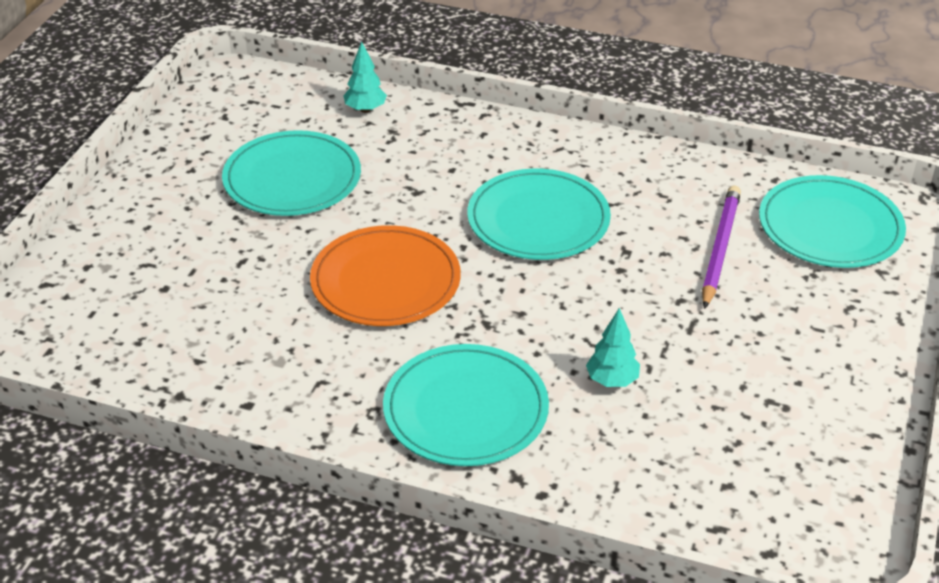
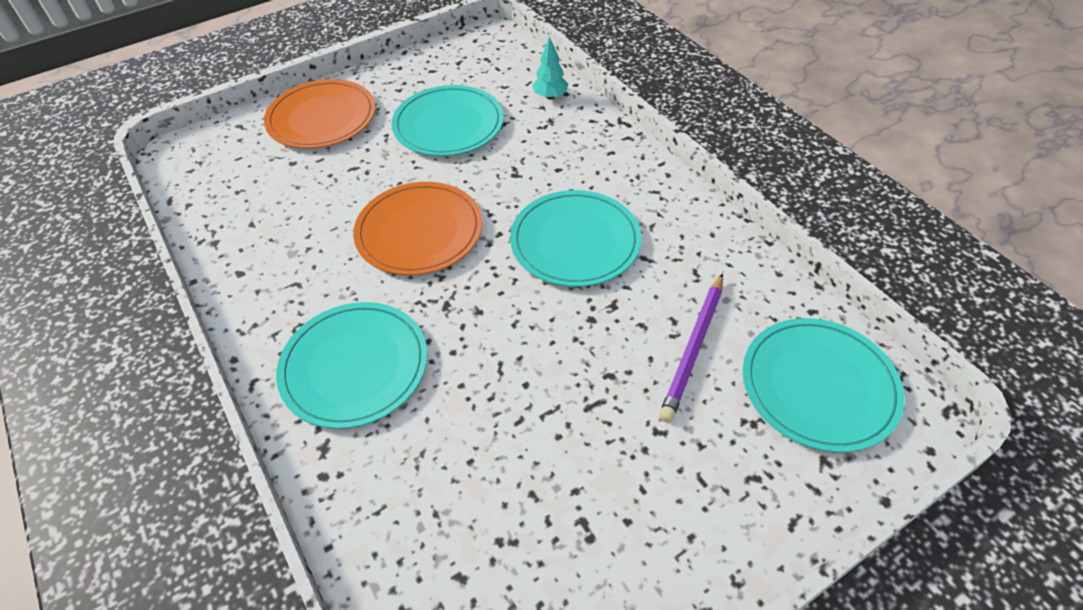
camera: 40 degrees right, 10 degrees up
(139, 233) = (322, 118): none -> orange plate
(612, 381) = (479, 413): turquoise tree -> none
(720, 248) = (693, 348): purple pencil -> purple pencil turned 150 degrees clockwise

